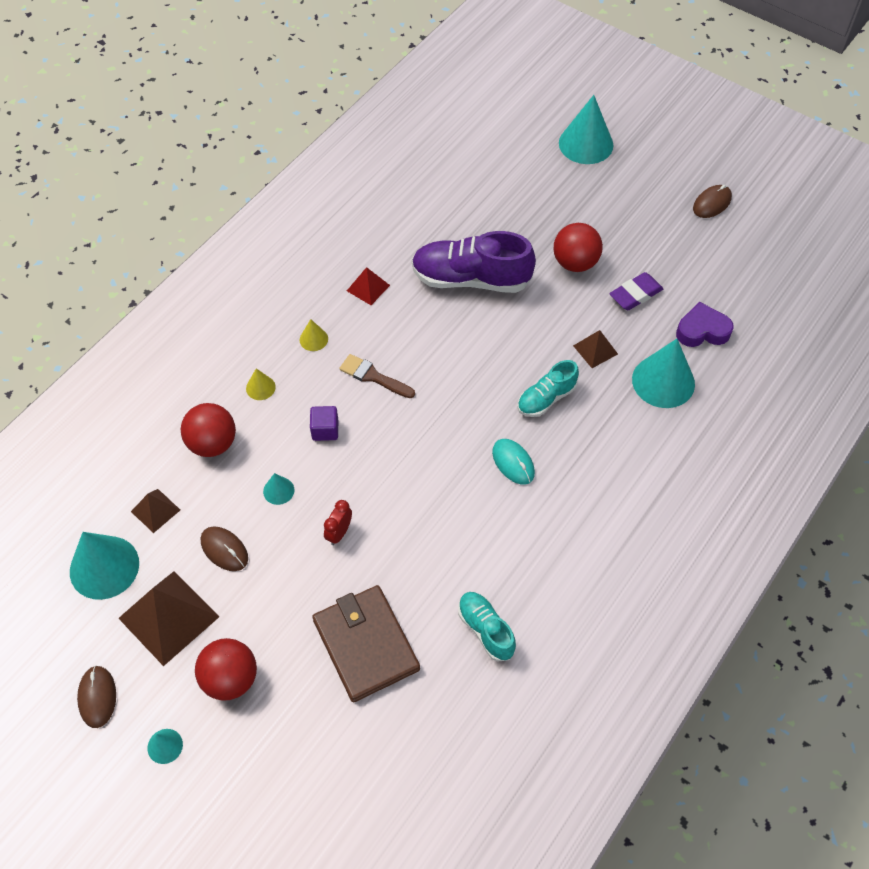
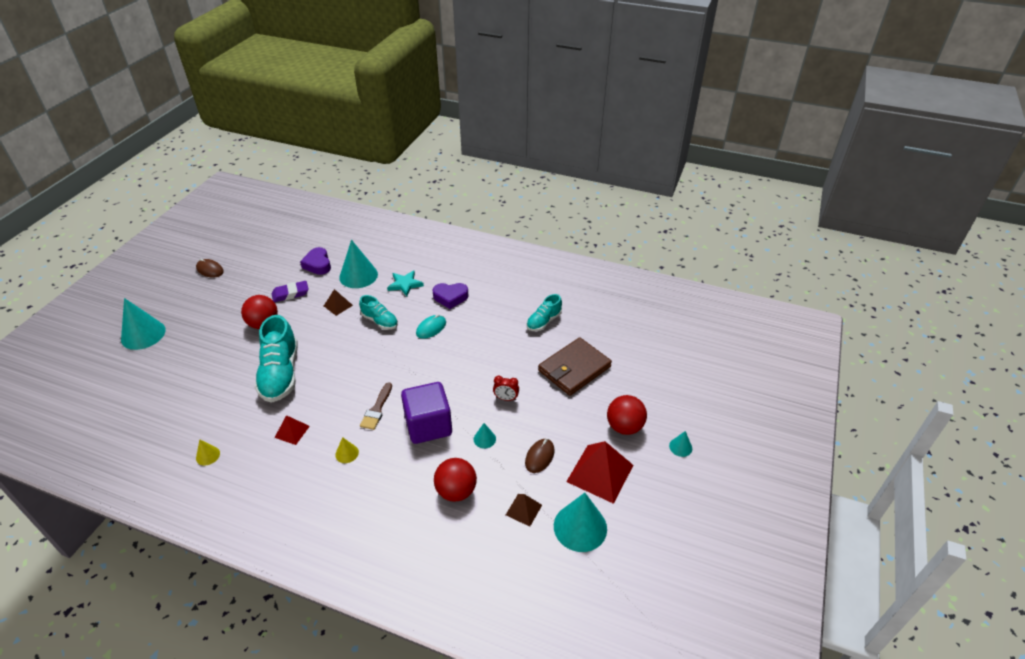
camera: 105 degrees left, 15 degrees down
(97, 697) = (671, 495): brown mouse -> none
(168, 617) = (600, 473): brown pyramid -> red pyramid
(260, 387) = (398, 475): yellow cone -> yellow cone (208, 455)
(325, 430) = (428, 425): purple cube -> purple cube, size x2.15
(471, 279) = (280, 374): purple shoe -> turquoise shoe
(579, 502) = (450, 297): none -> purple heart
(627, 442) = (405, 284): none -> turquoise star
(635, 294) = (290, 294): purple eraser -> purple eraser turned 60 degrees counterclockwise

